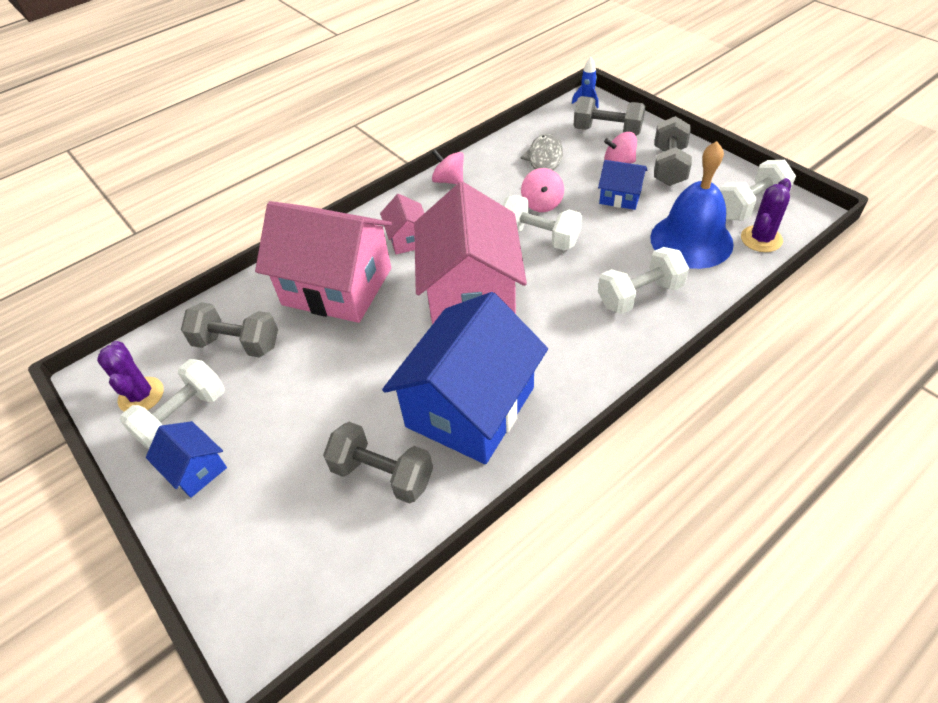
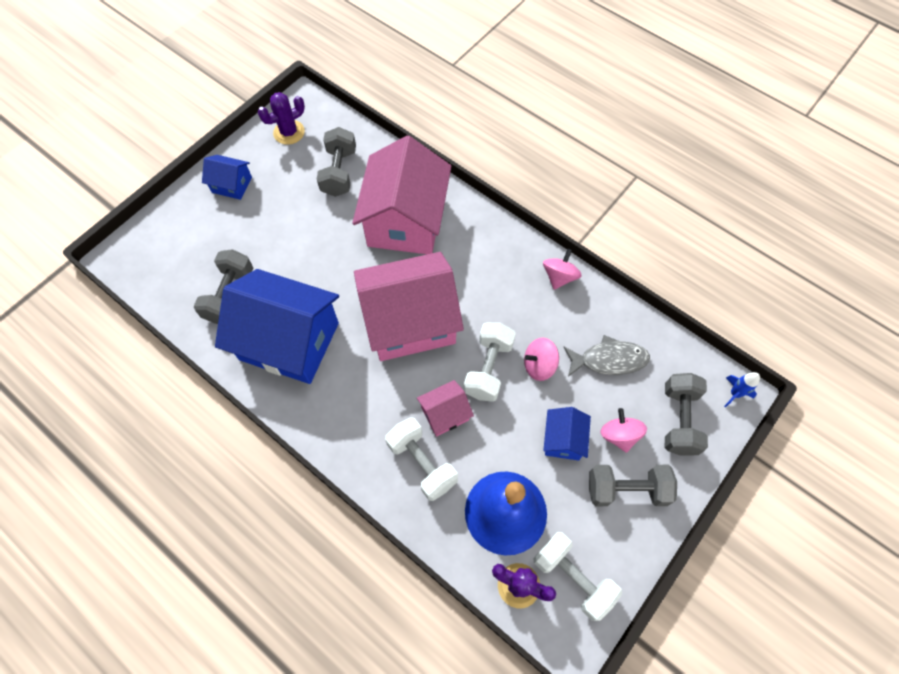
camera: 75 degrees right, 15 degrees up
(183, 417) = (272, 163): white dumbbell -> none
(195, 469) = (232, 185): blue house -> blue house turned 75 degrees clockwise
(408, 239) = (470, 259): pink house -> pink house (445, 414)

